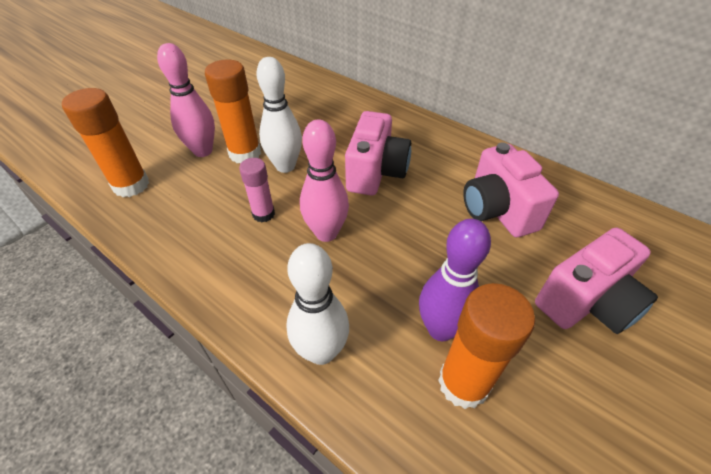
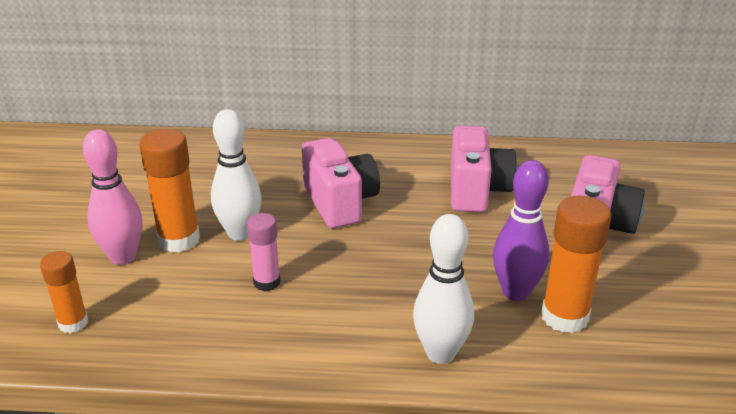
camera: 35 degrees left, 15 degrees down
(131, 185) = (73, 323): orange glue stick -> orange glue stick, size x0.61
(326, 233) = (348, 270): pink bowling pin -> none
(497, 210) = (476, 191): pink camera -> pink camera turned 120 degrees counterclockwise

